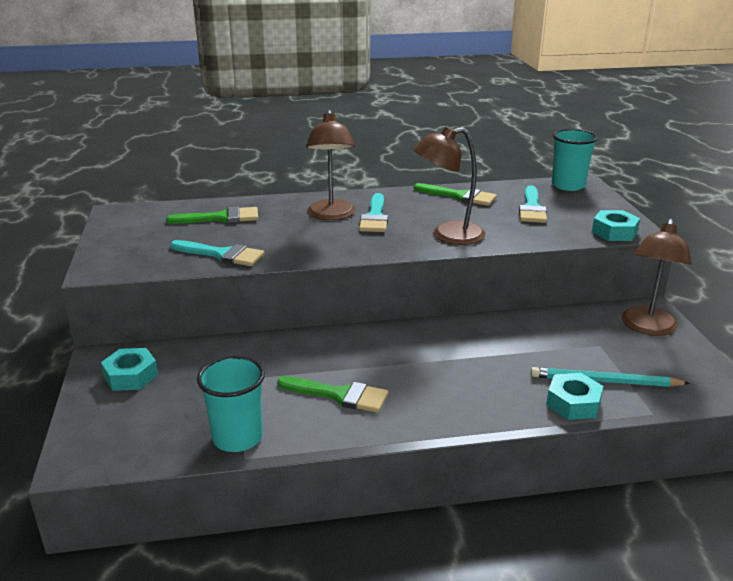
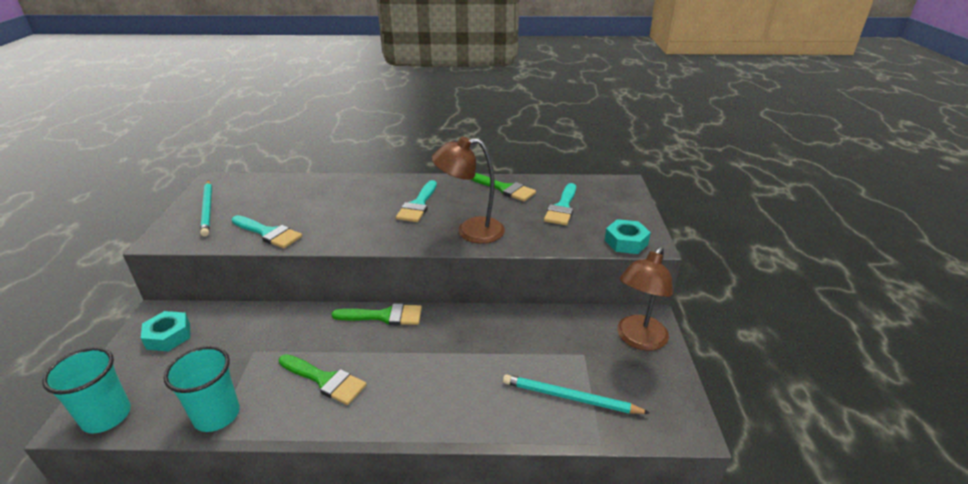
camera: 10 degrees right, 5 degrees up
(131, 239) = (208, 209): none -> turquoise pencil
(221, 218) = (291, 194): green brush -> green brush (384, 316)
(331, 215) = (383, 199): brown lamp -> none
(568, 185) = (608, 185): turquoise cup -> turquoise cup (107, 416)
(573, 403) = (529, 419): turquoise nut -> none

